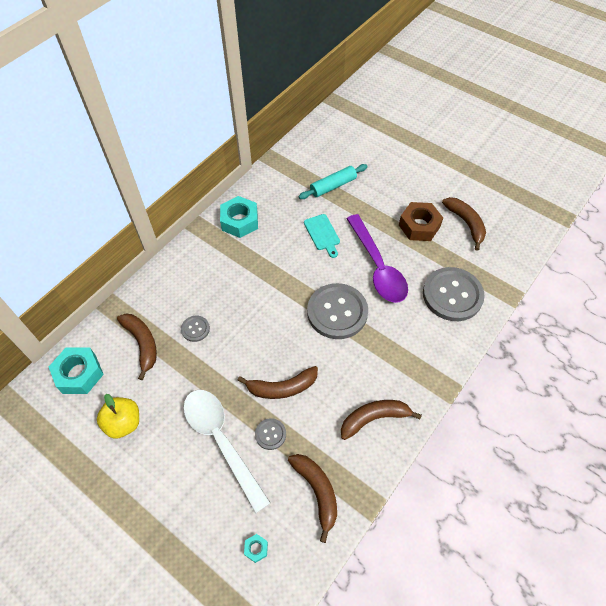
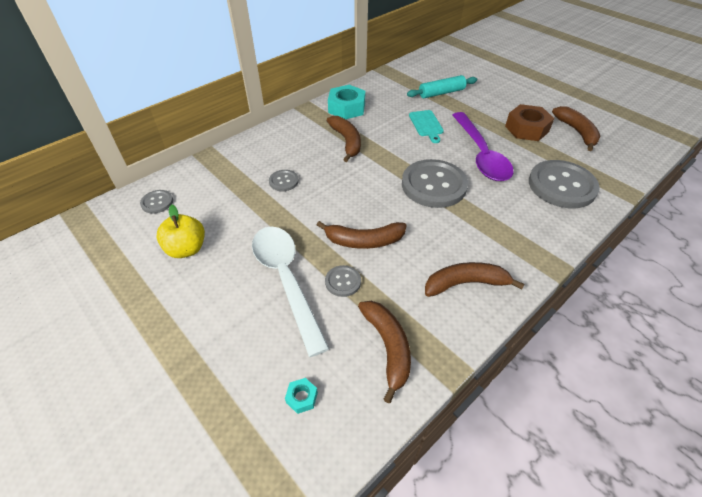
camera: 10 degrees right, 10 degrees down
(79, 374) = (157, 202): turquoise nut -> grey button
(142, 344) = (227, 186): brown banana -> brown banana (347, 141)

